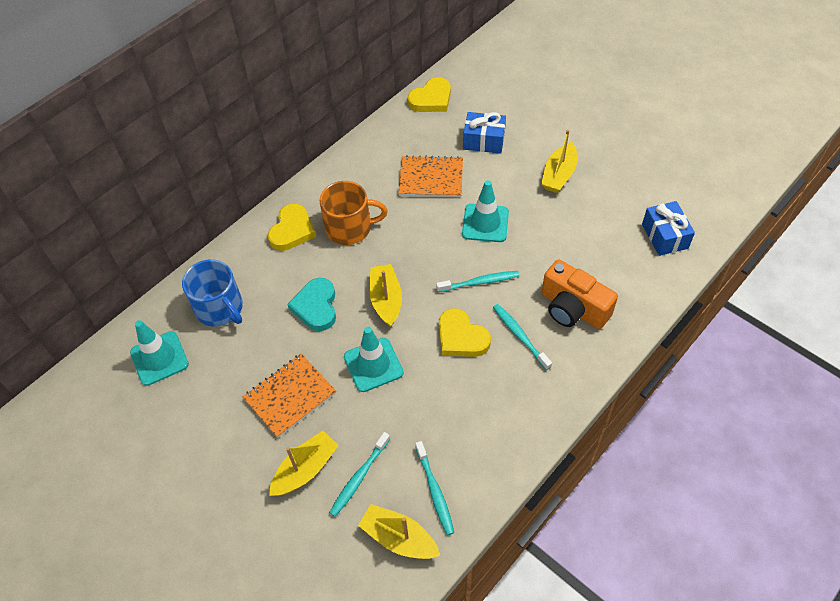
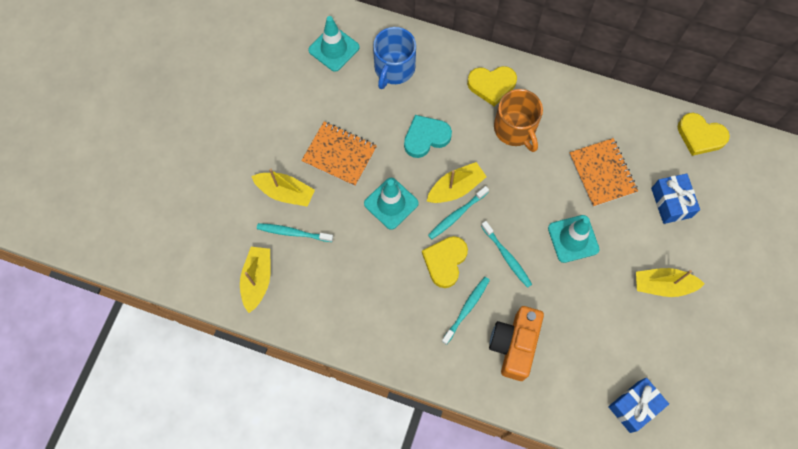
camera: 65 degrees right, 15 degrees up
(434, 491) = (302, 291): turquoise toothbrush -> turquoise toothbrush (457, 215)

